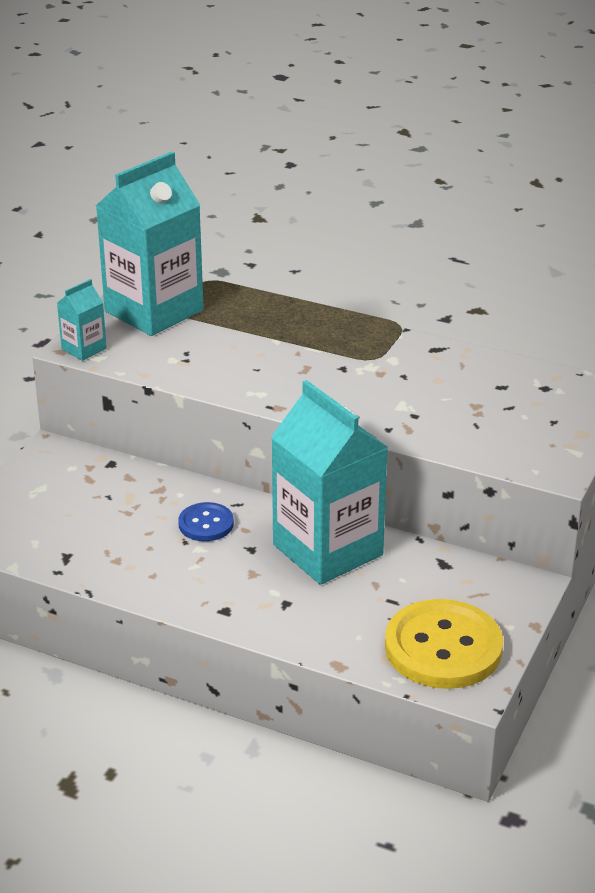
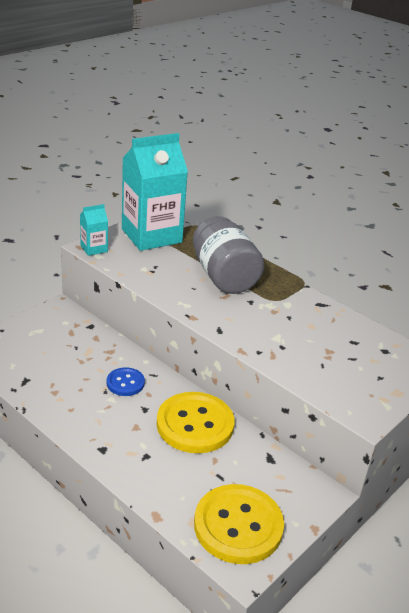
camera: 15 degrees right, 0 degrees up
(289, 344) = (224, 276): none -> grey jar
(327, 550) = (195, 424): turquoise carton -> yellow button

